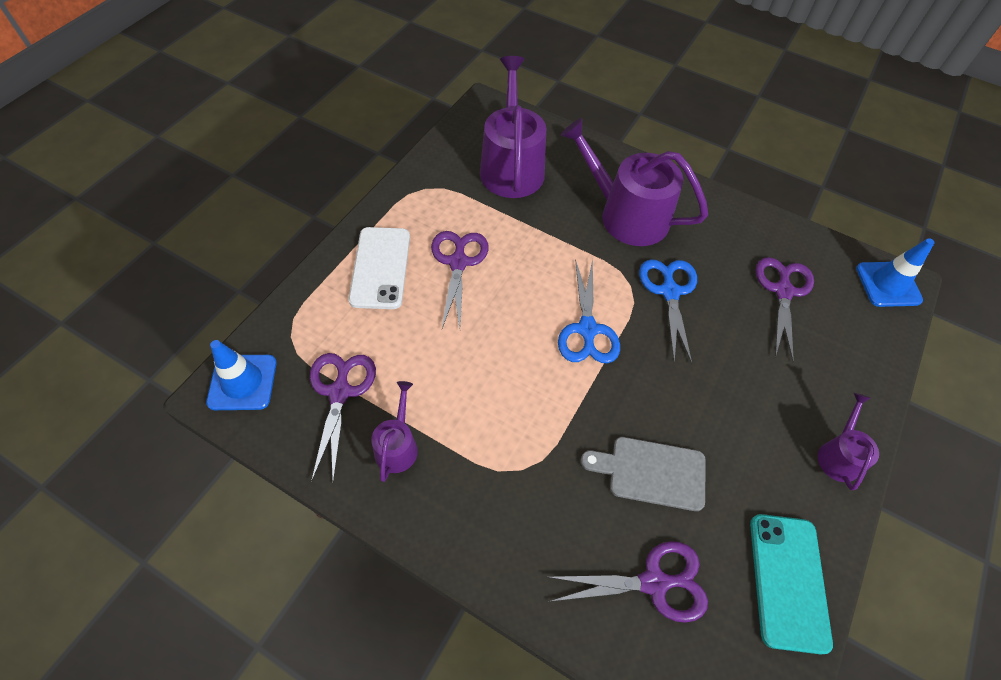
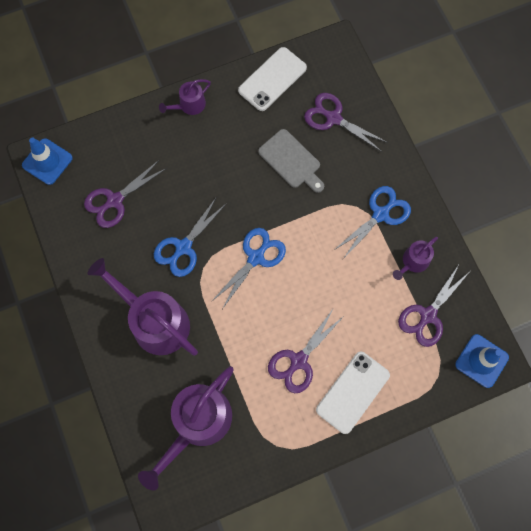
camera: 140 degrees left, 15 degrees up
(482, 481) = (380, 214): none -> blue scissors
(626, 215) = (155, 321): purple watering can -> purple watering can turned 150 degrees clockwise
(788, 581) = (272, 79): turquoise phone -> white phone

